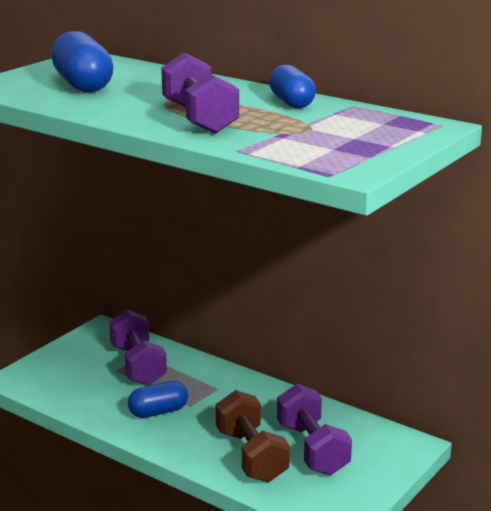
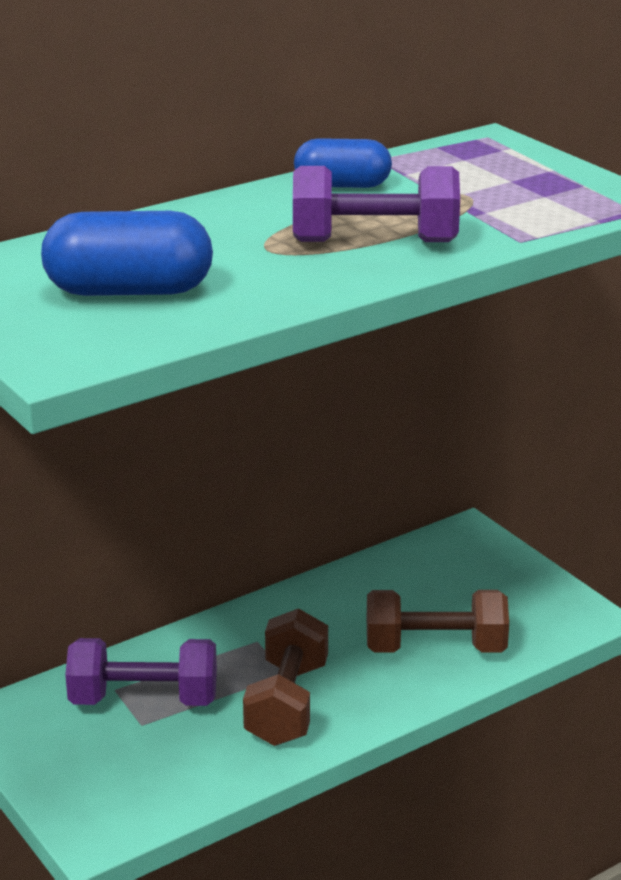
camera: 70 degrees left, 5 degrees up
(158, 412) = (287, 703): blue capsule -> brown dumbbell
(312, 449) = (443, 600): purple dumbbell -> none

